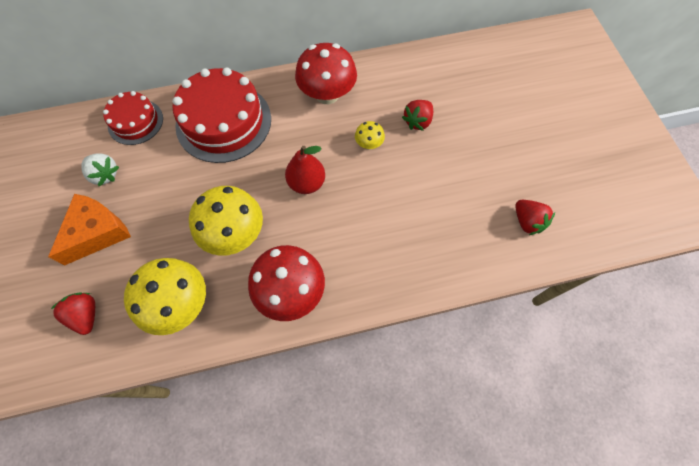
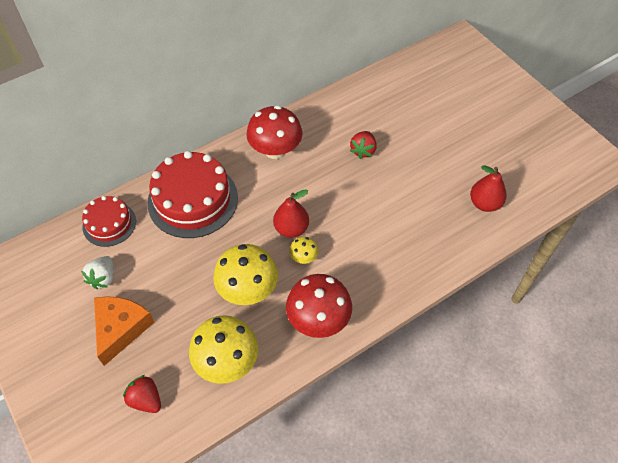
camera: 20 degrees left, 10 degrees down
(105, 175) = (103, 278): white strawberry -> white strawberry turned 90 degrees clockwise
(369, 144) = (330, 181): yellow mushroom -> yellow mushroom (304, 257)
(527, 222) = (484, 203): red strawberry -> red pear

